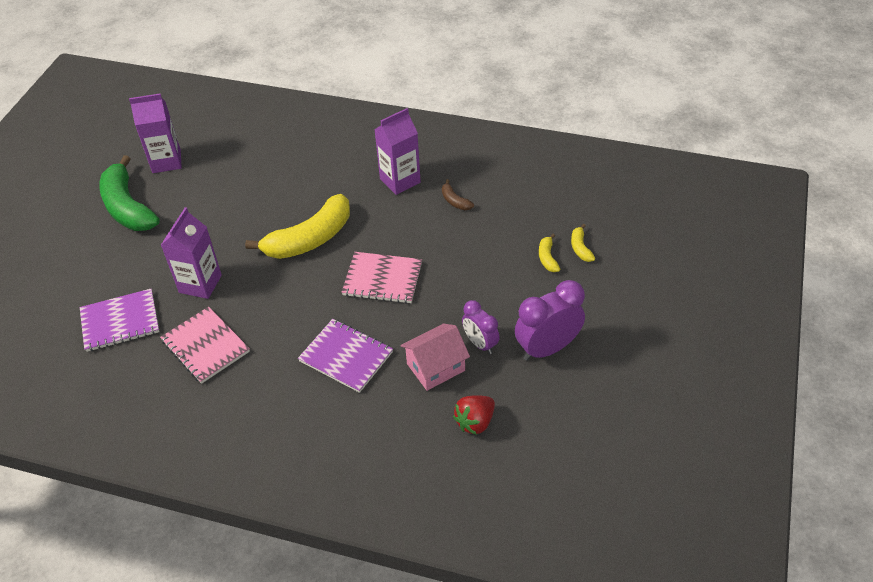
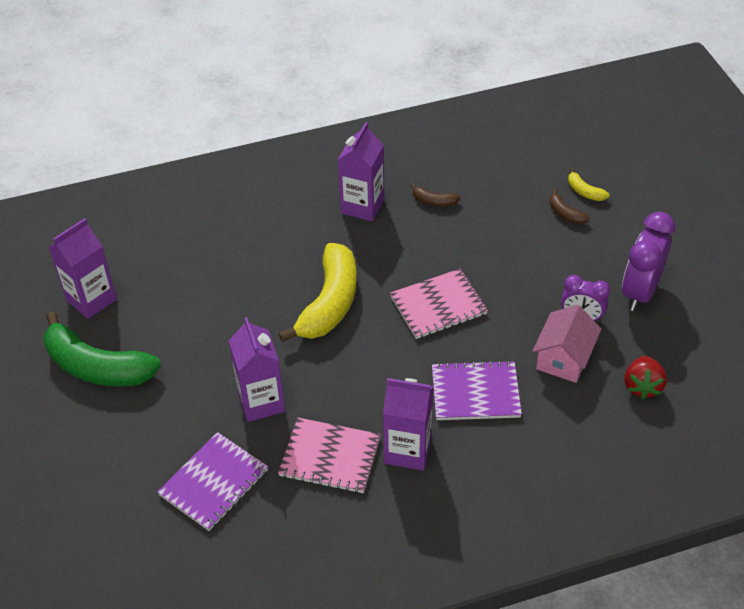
camera: 35 degrees left, 0 degrees up
(259, 371) = (408, 450): none -> purple carton
(547, 258) = (565, 214): yellow banana -> brown banana

